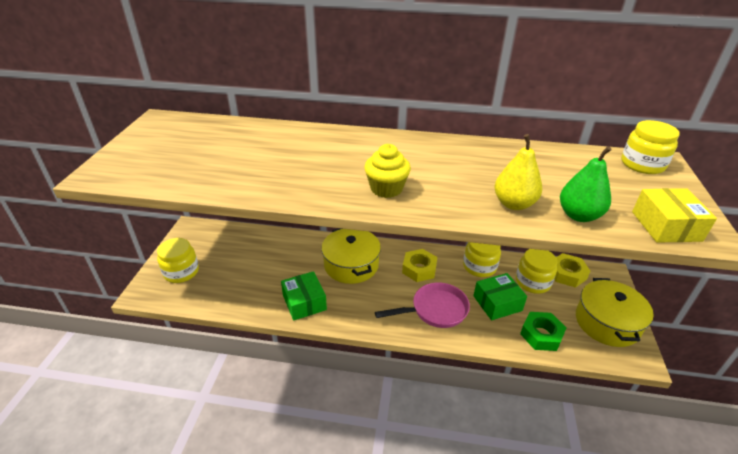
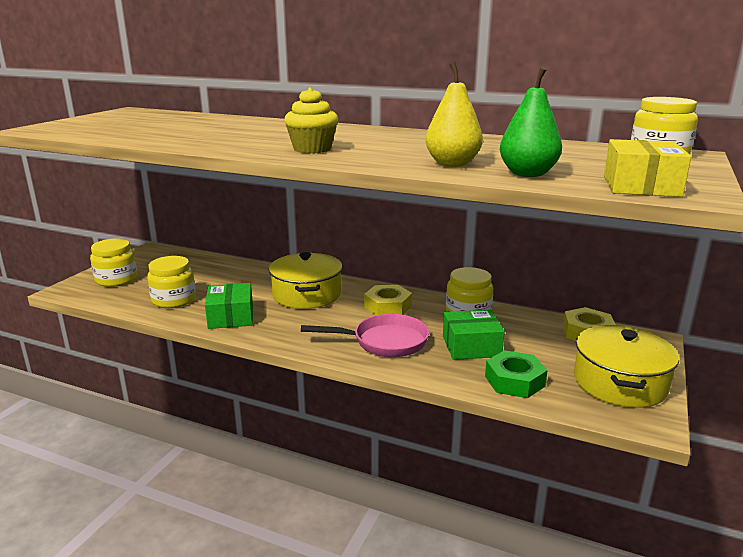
camera: 15 degrees right, 15 degrees down
(532, 282) = (533, 334): yellow jar -> yellow jar (174, 300)

